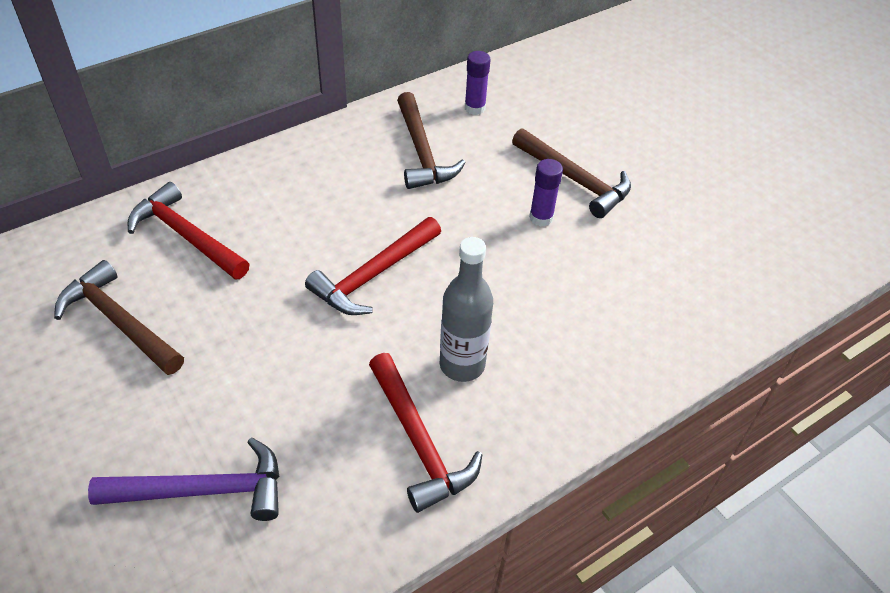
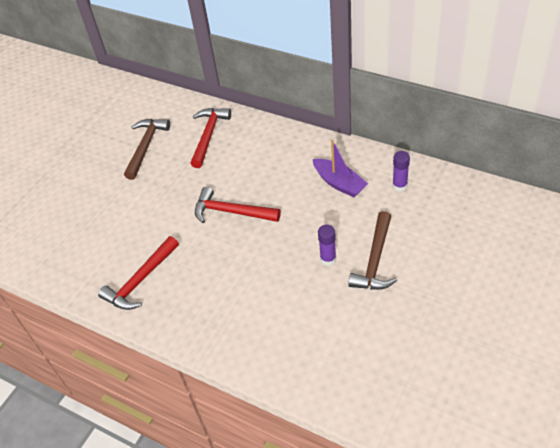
camera: 70 degrees right, 0 degrees up
(203, 490) = (78, 222): purple hammer -> none
(422, 152) = (339, 183): brown hammer -> purple boat
(462, 365) = (196, 274): grey bottle -> none

